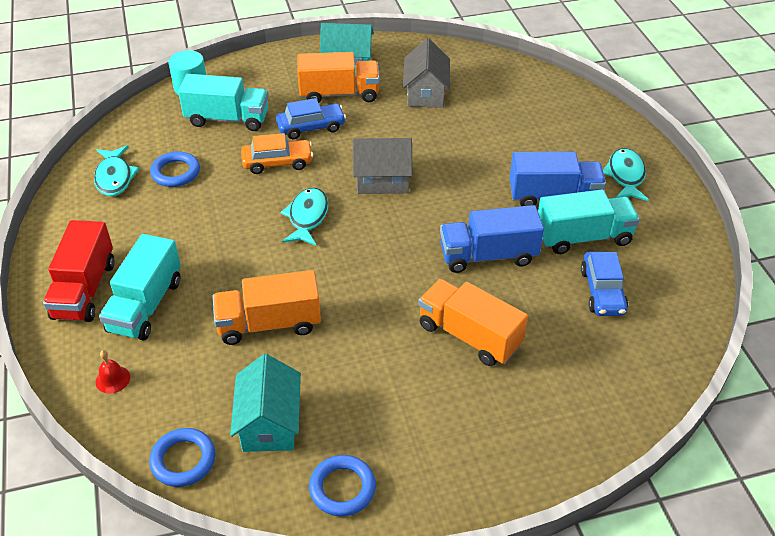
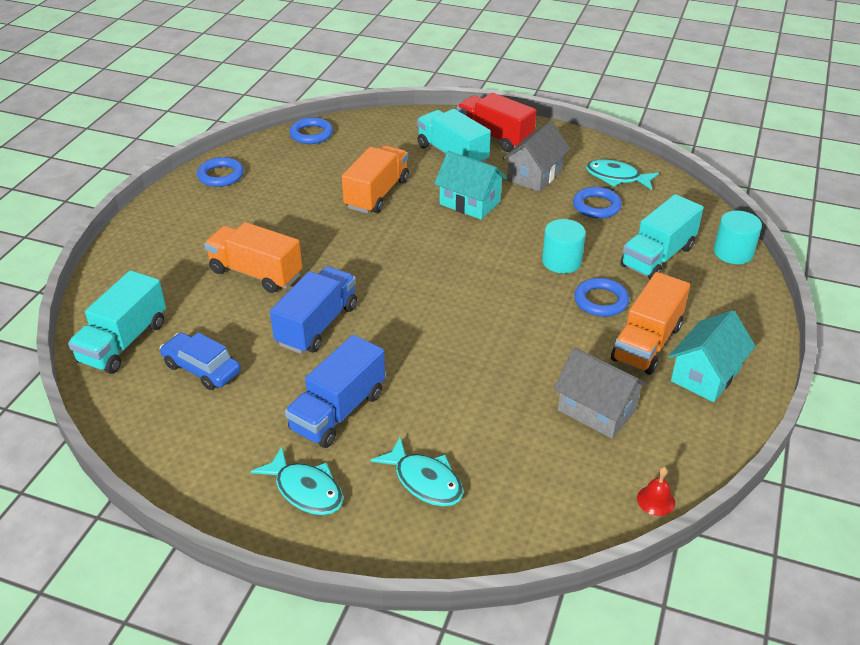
camera: 125 degrees right, 5 degrees down
(112, 379) = (401, 128): red bell -> red bell (656, 500)
(269, 423) = (297, 168): turquoise house -> turquoise house (470, 203)
(277, 162) = (561, 261): orange car -> turquoise cylinder
(307, 217) = (470, 250): turquoise fish -> turquoise fish (425, 481)
(311, 127) = (601, 301): blue car -> blue ring
(382, 180) = (476, 310): grey house -> grey house (534, 175)
(469, 336) = (256, 273): orange truck -> orange truck turned 135 degrees counterclockwise
(583, 237) = (268, 397): turquoise truck -> turquoise truck (124, 342)

